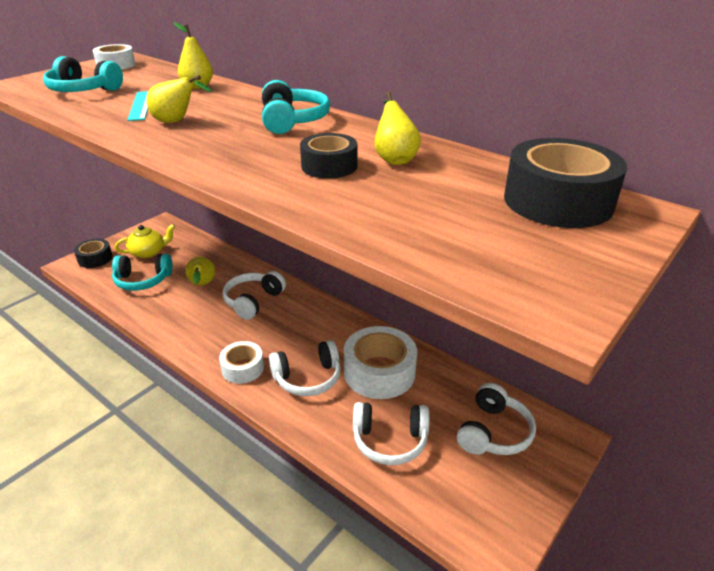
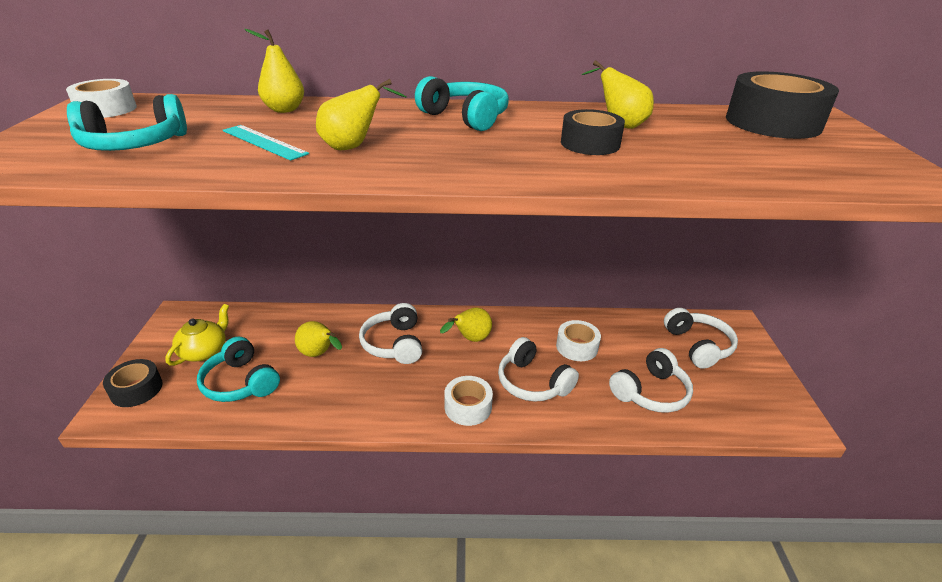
camera: 40 degrees left, 0 degrees up
(143, 280) = (240, 382): turquoise headphones -> turquoise headphones turned 90 degrees clockwise
(306, 324) = (470, 339): none -> yellow pear
(308, 378) = (532, 382): white headphones -> white headphones turned 105 degrees clockwise
(379, 372) = (577, 347): white tape -> white tape, size x0.59

